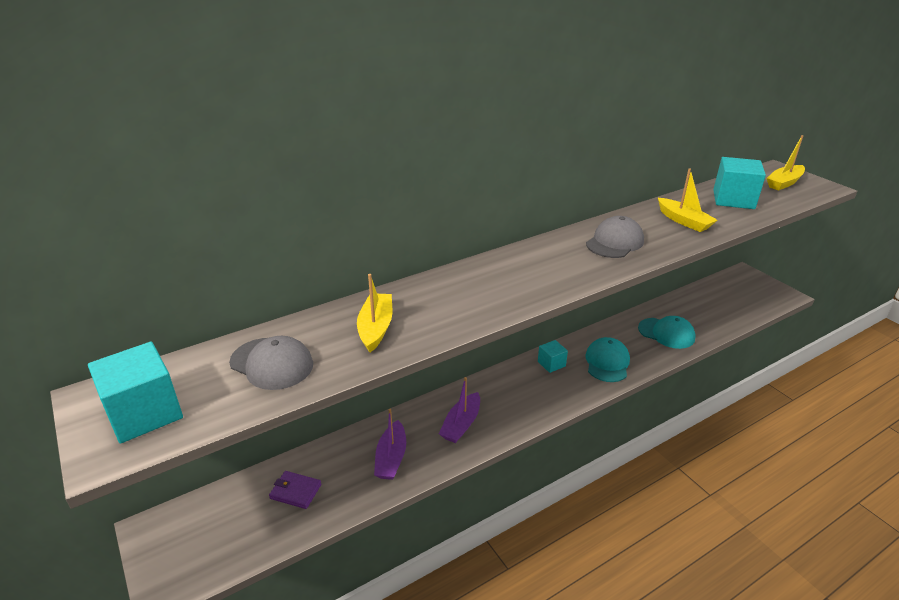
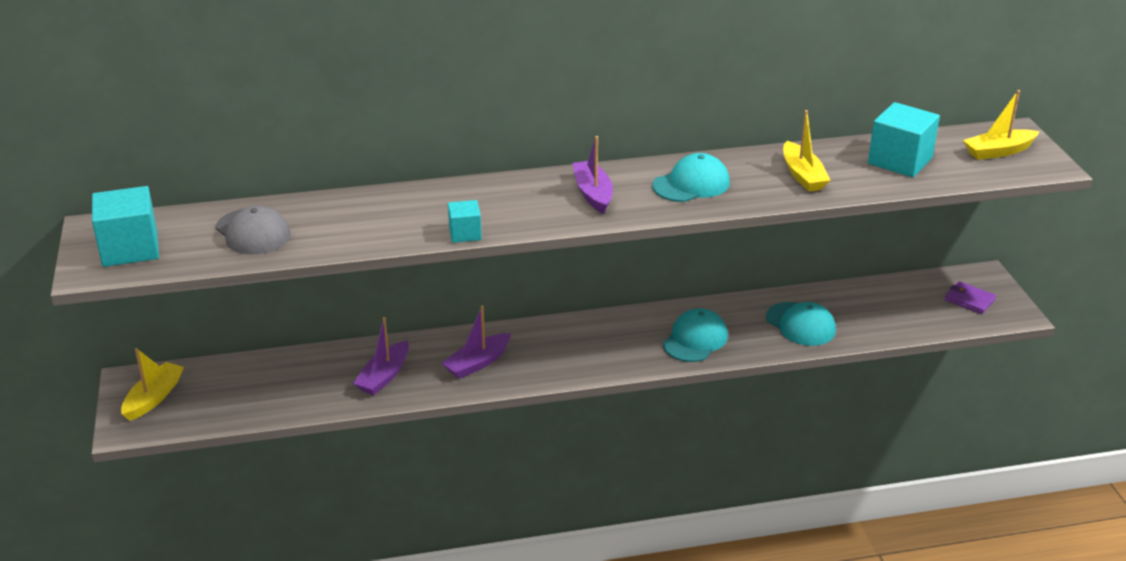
camera: 20 degrees right, 0 degrees up
(295, 491) = (274, 382): purple wallet -> purple wallet (969, 300)
(376, 328) = (365, 221): yellow boat -> yellow boat (153, 398)
(549, 264) = (593, 193): none -> purple boat
(551, 364) = (625, 326): turquoise cube -> turquoise cube (465, 233)
(614, 242) = (691, 184): grey cap -> turquoise cap

